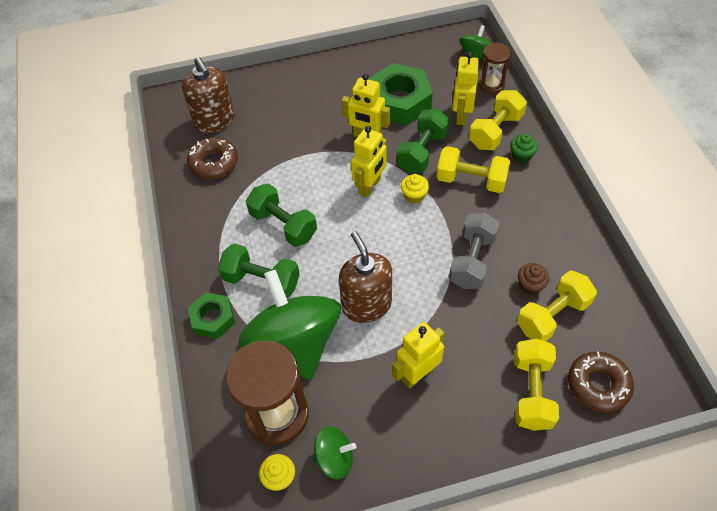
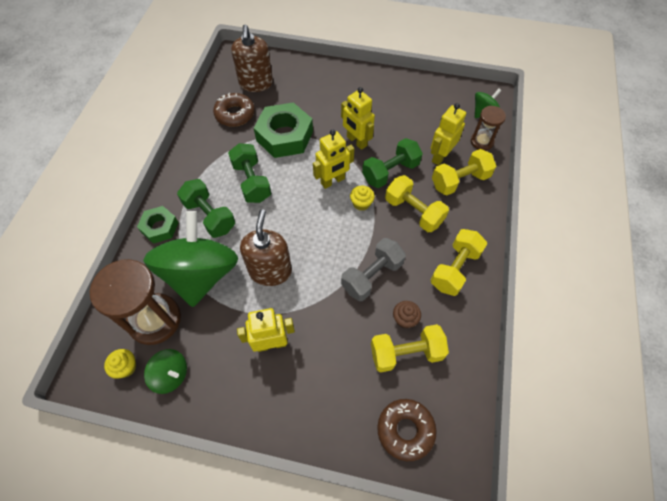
camera: 25 degrees right, 5 degrees up
(399, 101) = (399, 124): green nut -> green nut (285, 136)
(521, 155) = (468, 210): green cupcake -> none
(531, 392) = (348, 406): yellow dumbbell -> yellow dumbbell (454, 269)

